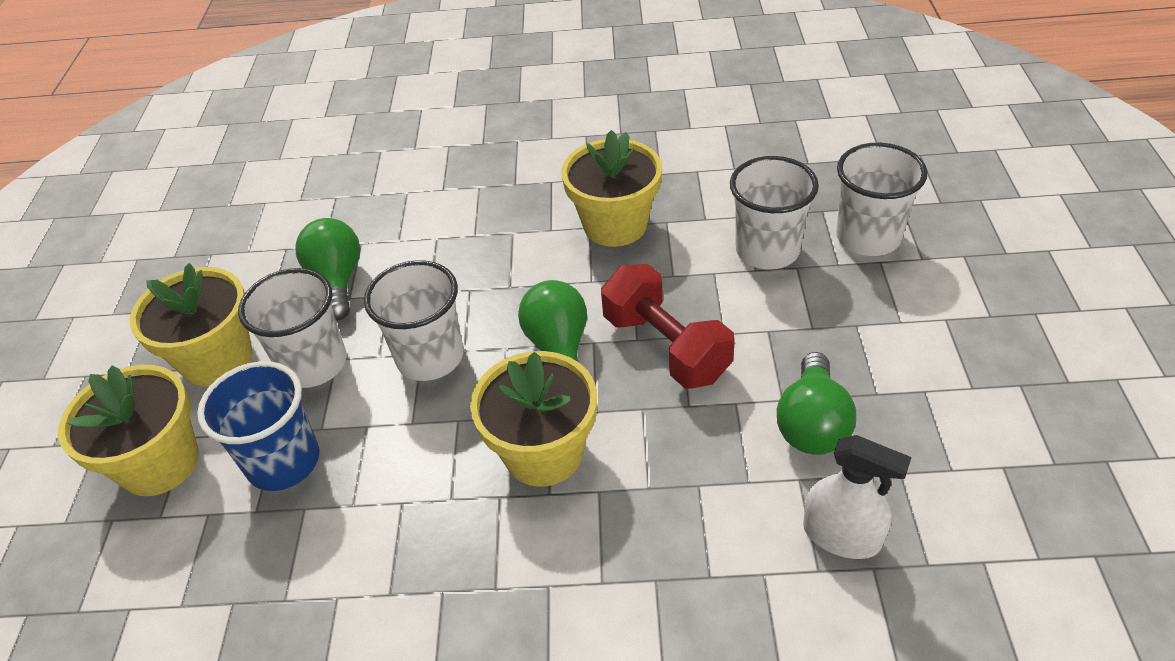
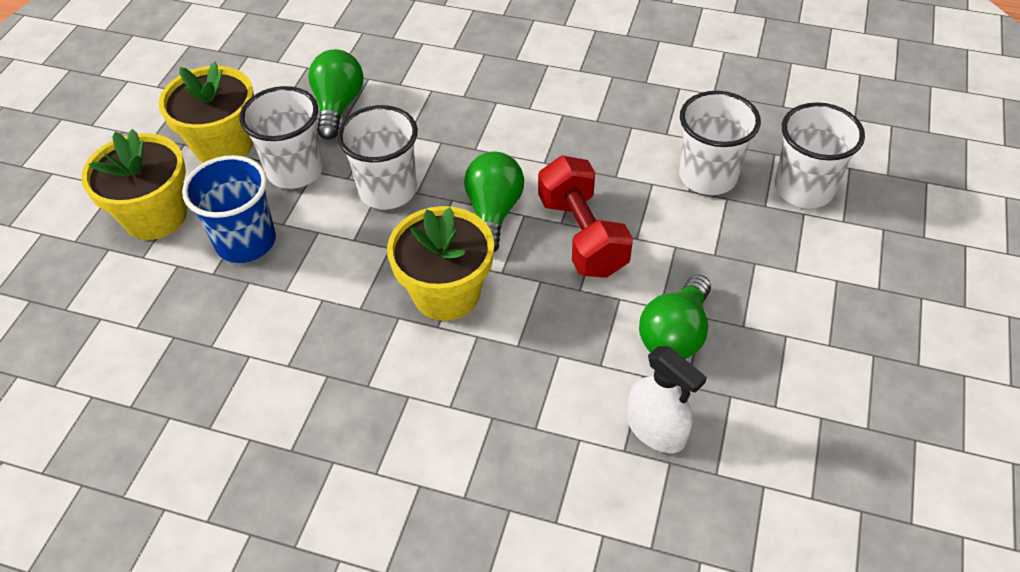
camera: 15 degrees right, 5 degrees up
(615, 225) = (585, 118): yellow flower pot -> none

